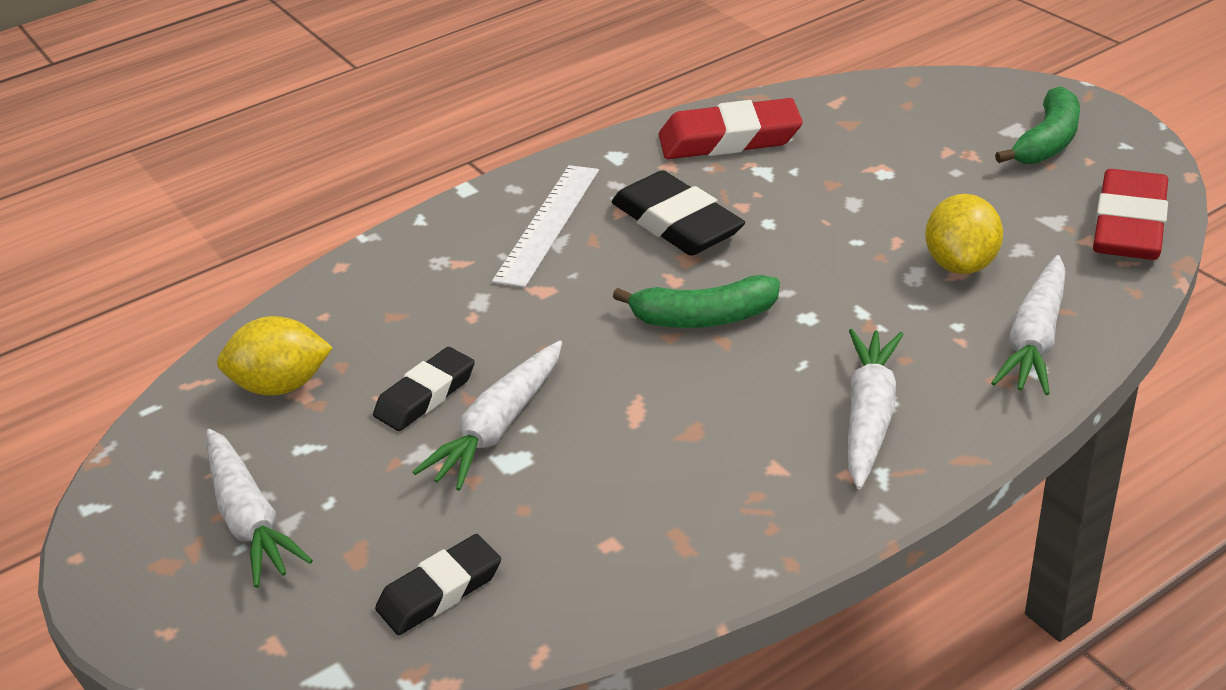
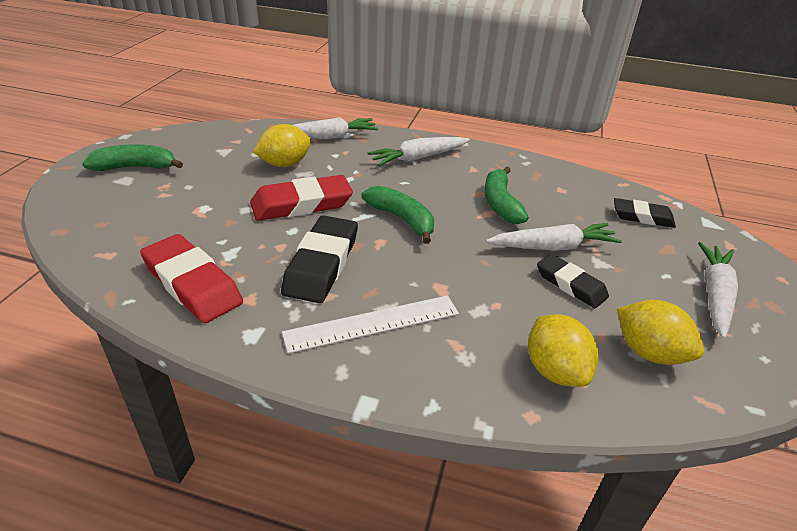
camera: 135 degrees left, 0 degrees up
(355, 306) = (555, 370): none -> yellow lemon
(425, 395) = (570, 284): black eraser -> black eraser turned 45 degrees clockwise
(645, 437) = (500, 203): none -> green banana
(1129, 224) = (215, 134): red eraser -> red eraser (302, 204)

